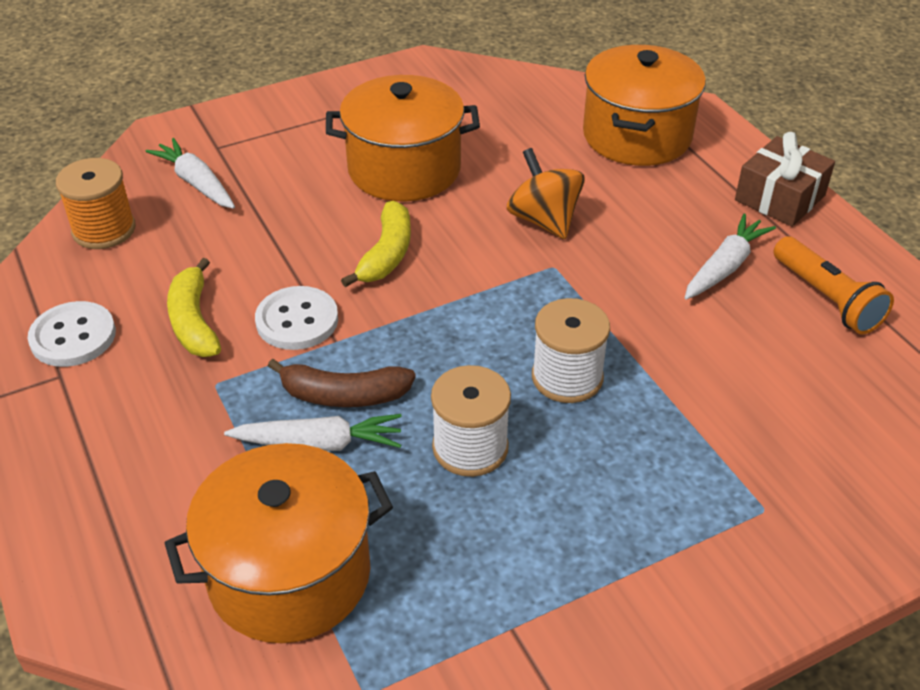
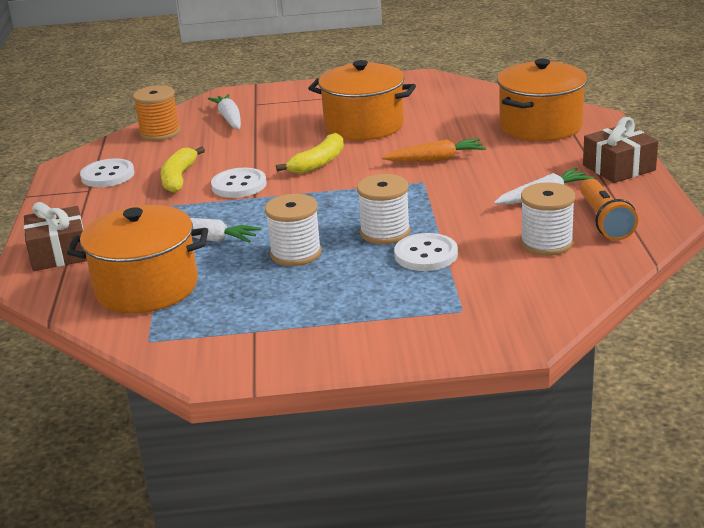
camera: 25 degrees right, 15 degrees down
(96, 530) = (59, 253): none -> brown gift
(344, 395) = (239, 220): brown banana -> none
(544, 220) = (436, 159): orange spinning top -> orange carrot
(649, 410) = (426, 255): none -> white button
(785, 354) = (546, 243): none -> white spool

